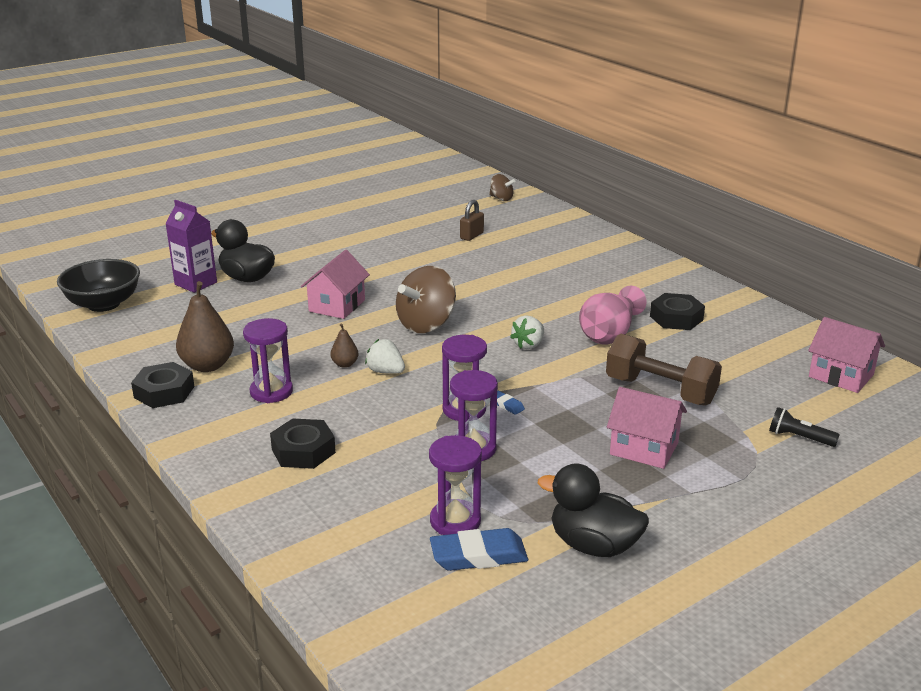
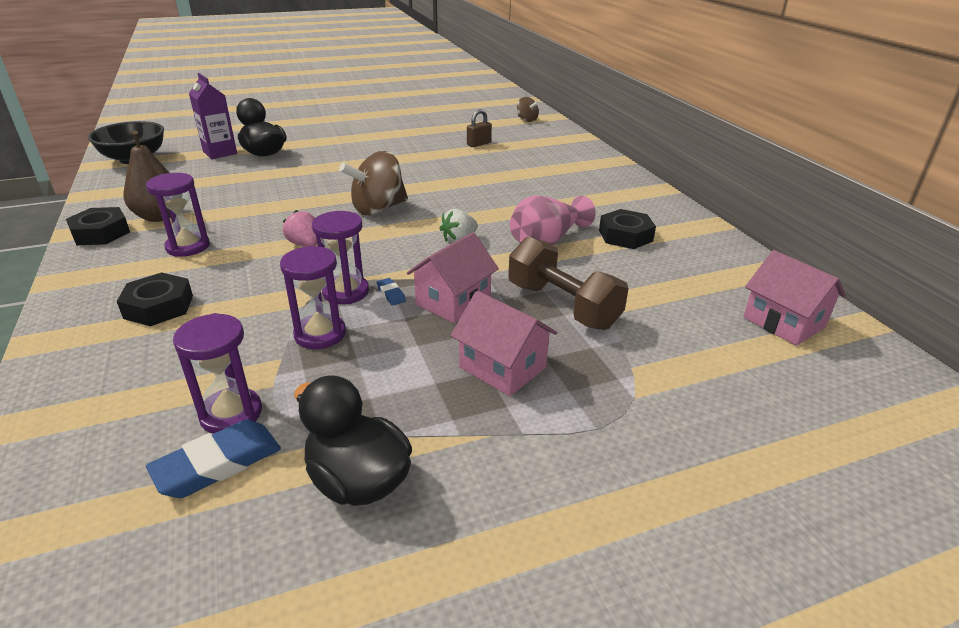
camera: 15 degrees right, 5 degrees up
(337, 305) = (315, 183): pink house -> pink house (453, 301)
(345, 364) = (275, 232): brown pear -> none
(385, 371) = (304, 244): white strawberry -> pink strawberry
(478, 555) = (218, 464): blue eraser -> blue eraser turned 45 degrees counterclockwise
(799, 438) = (697, 388): black flashlight -> none

